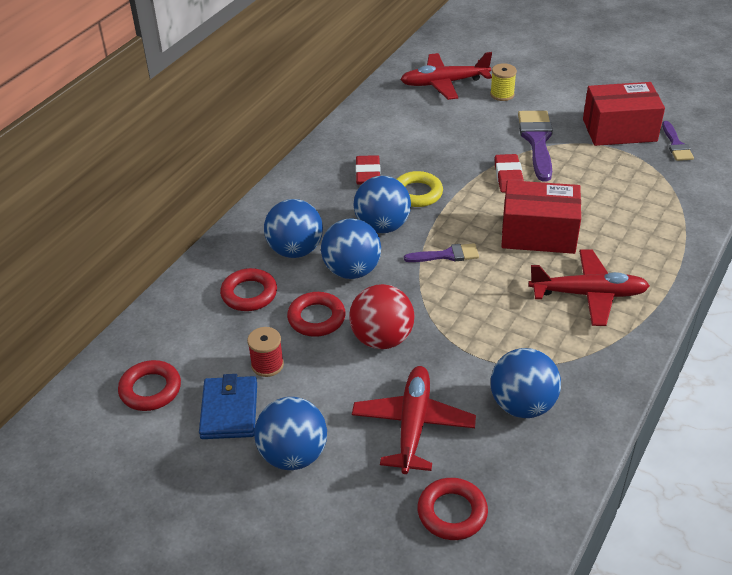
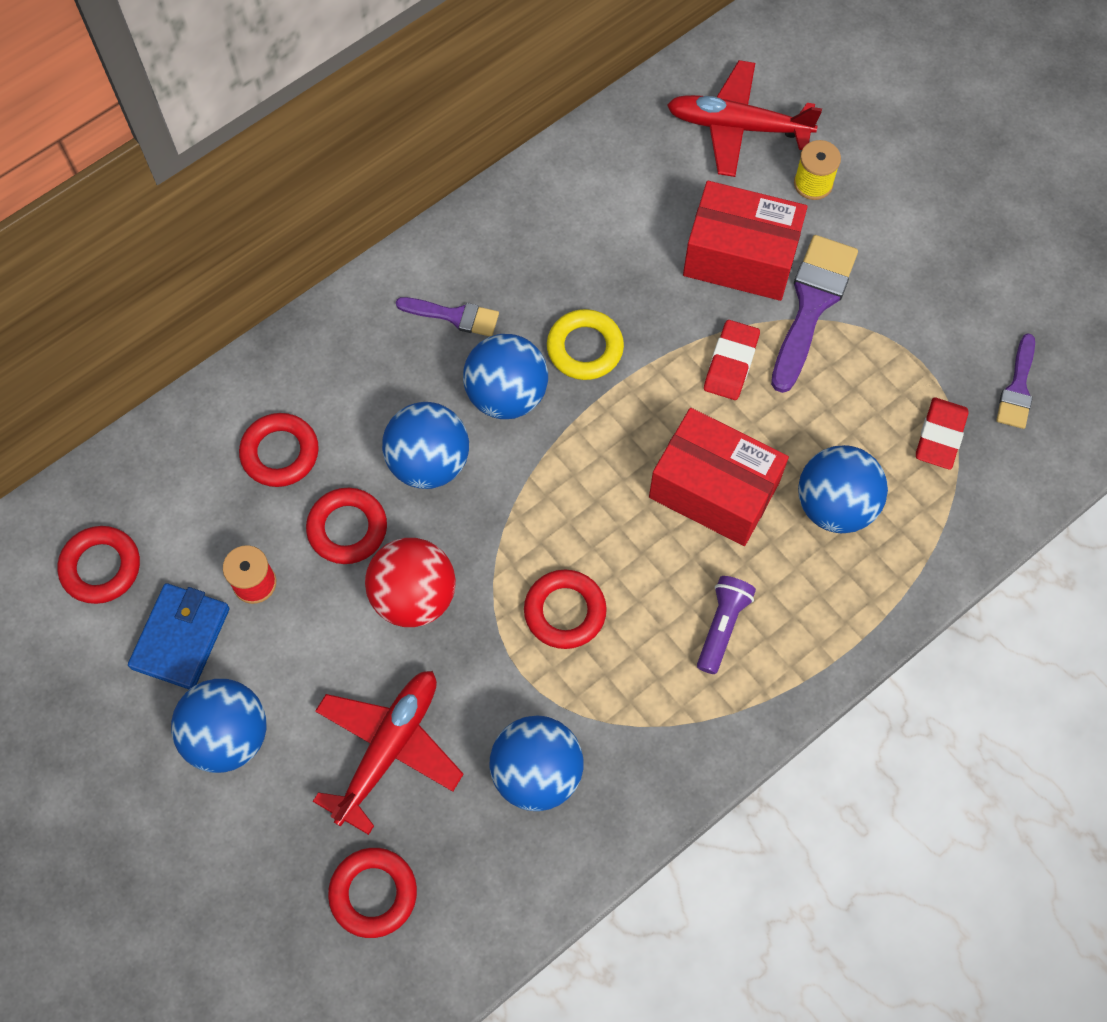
camera: 20 degrees right, 25 degrees up
(295, 250) = (371, 396): blue ball -> blue ball (835, 505)
(368, 173) = (534, 283): red eraser -> red eraser (940, 436)
(446, 255) = (568, 482): purple brush -> purple brush (454, 316)
(486, 317) = (565, 611): none -> red ring
(588, 294) = (722, 626): red plane -> purple flashlight
(619, 130) = (949, 326): red box -> red box (740, 257)

